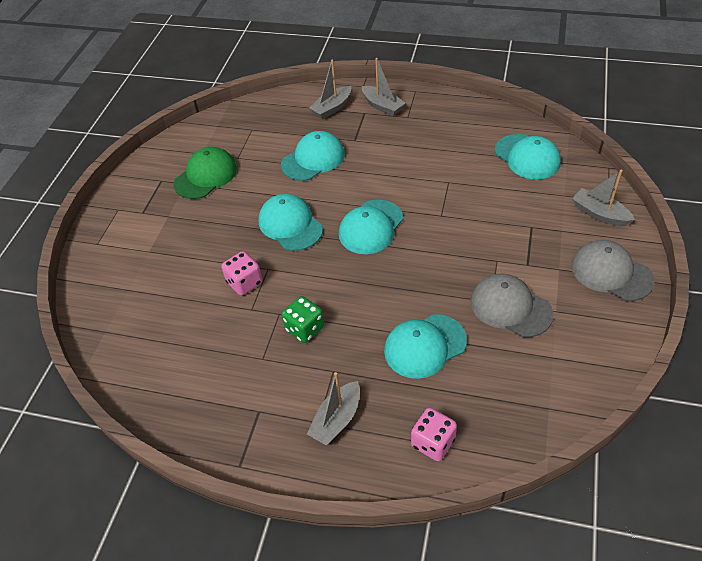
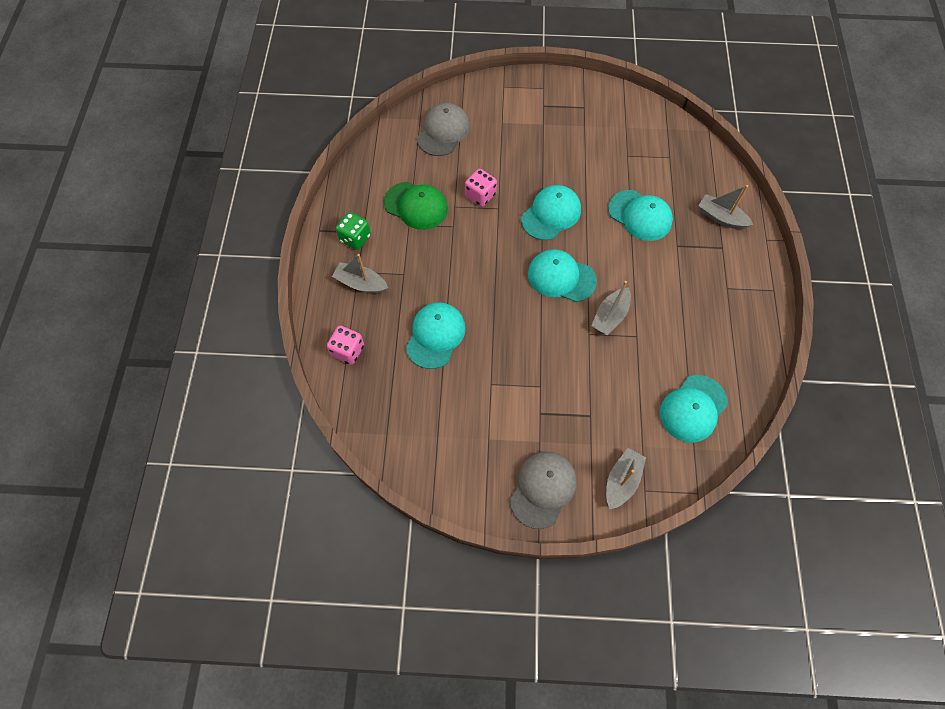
camera: 75 degrees right, 15 degrees up
(206, 176) = (597, 137): green cap -> green cap (416, 206)
(304, 329) = (440, 247): green dice -> green dice (355, 238)
(382, 106) = (738, 262): grey boat -> grey boat (610, 316)
(425, 346) = (435, 336): turquoise cap -> turquoise cap turned 60 degrees clockwise
(510, 307) = (486, 400): grey cap -> grey cap (443, 132)

